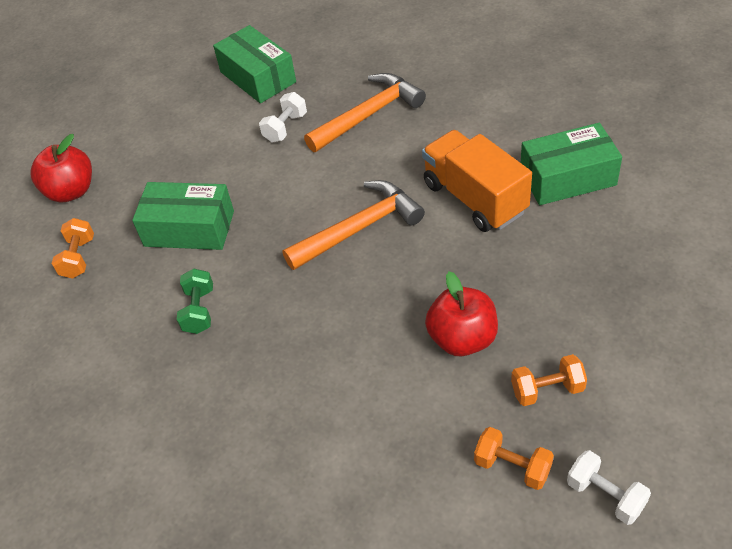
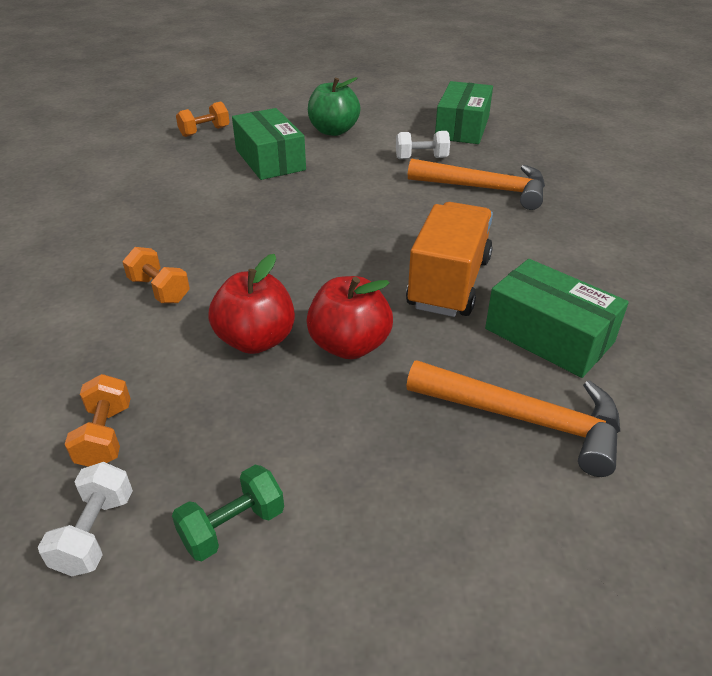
camera: 50 degrees right, 10 degrees down
(71, 191) = (264, 107): red apple -> red apple (349, 345)
(177, 162) = (333, 131): none -> green apple
(199, 311) = (189, 193): green dumbbell -> green dumbbell (233, 527)
(359, 228) = (343, 232): orange hammer -> orange hammer (524, 419)
(547, 390) = (226, 427): orange dumbbell -> orange dumbbell (159, 290)

